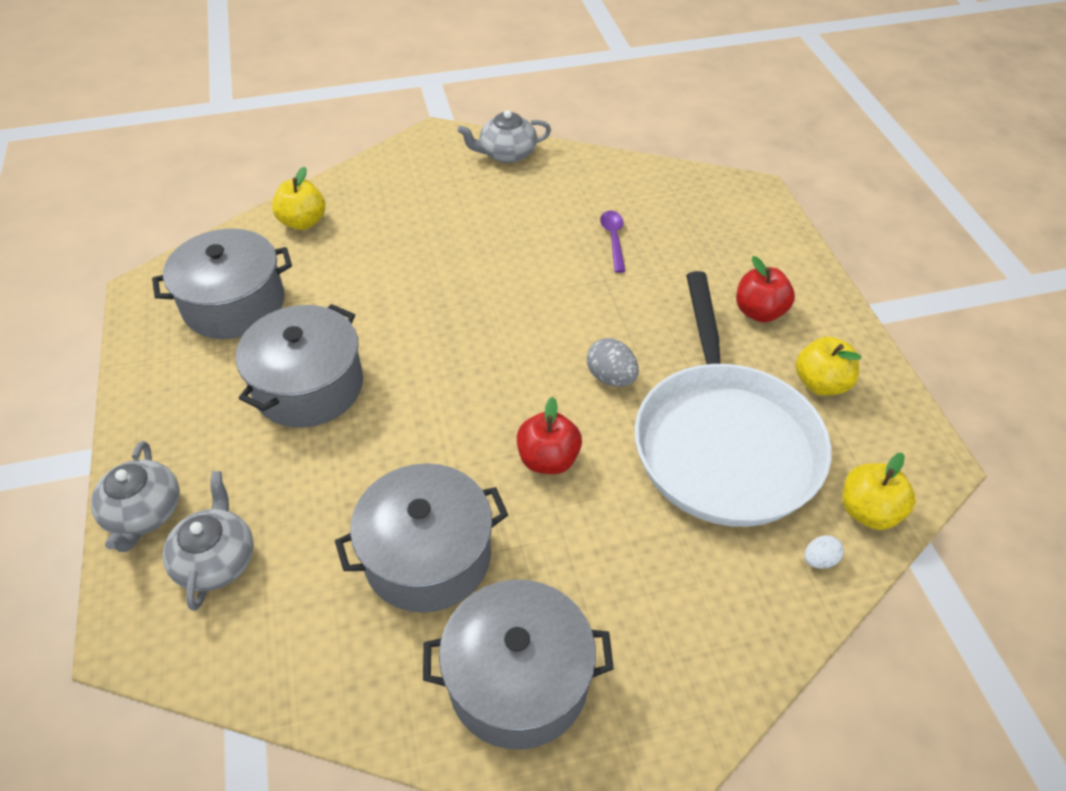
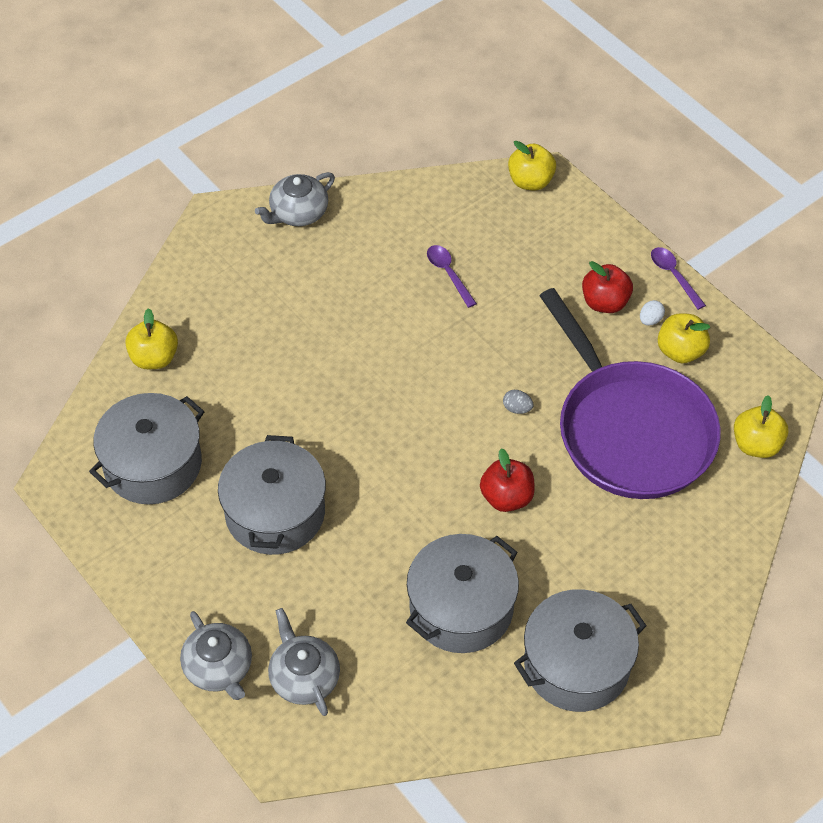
camera: 25 degrees left, 5 degrees up
(611, 377) = (517, 408): grey egg -> grey egg, size x0.61
(723, 442) = (630, 430): white pan -> purple pan
(738, 190) = (530, 181): none -> yellow apple
(819, 560) = (738, 495): white egg -> white egg (650, 320)
(848, 311) = (673, 275): none -> purple spoon

